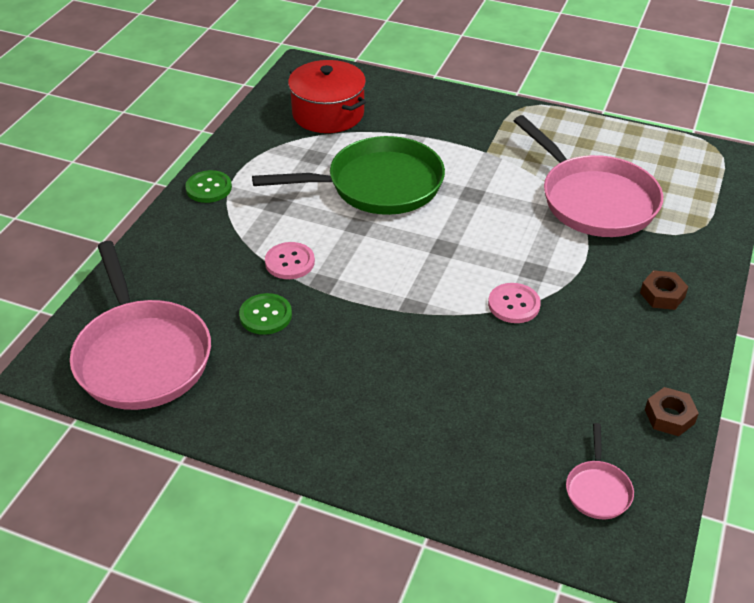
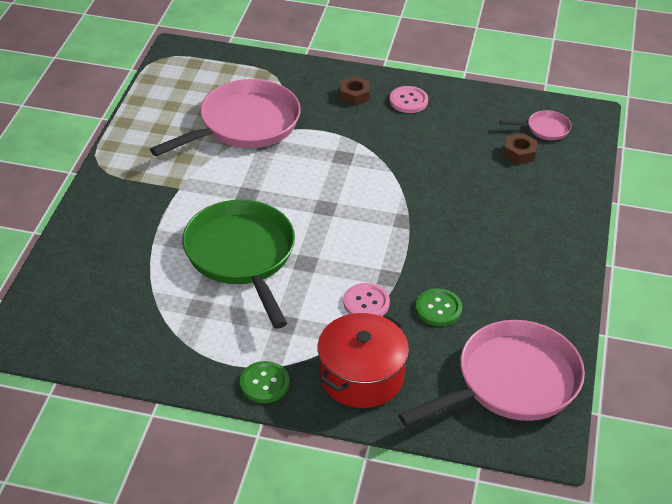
camera: 100 degrees left, 0 degrees up
(328, 113) = (117, 306): red pot -> red pot (361, 376)
(514, 304) = (385, 167): pink button -> pink button (408, 101)
(669, 416) = (473, 98): brown nut -> brown nut (519, 153)

